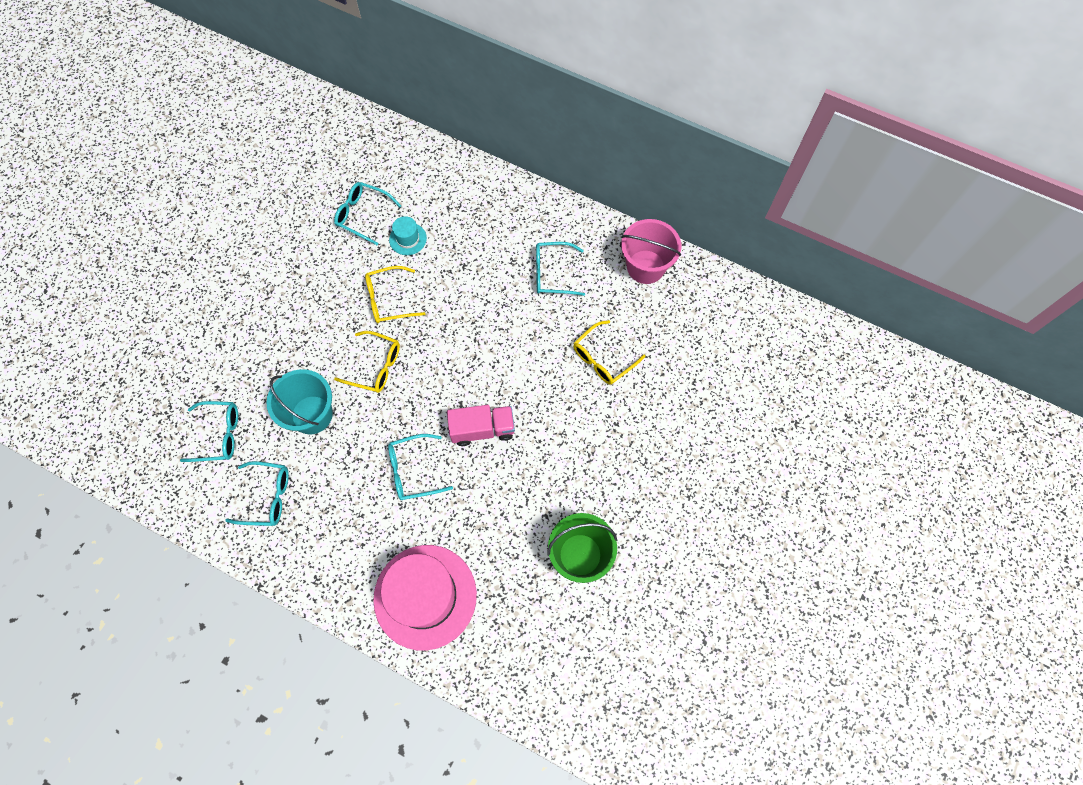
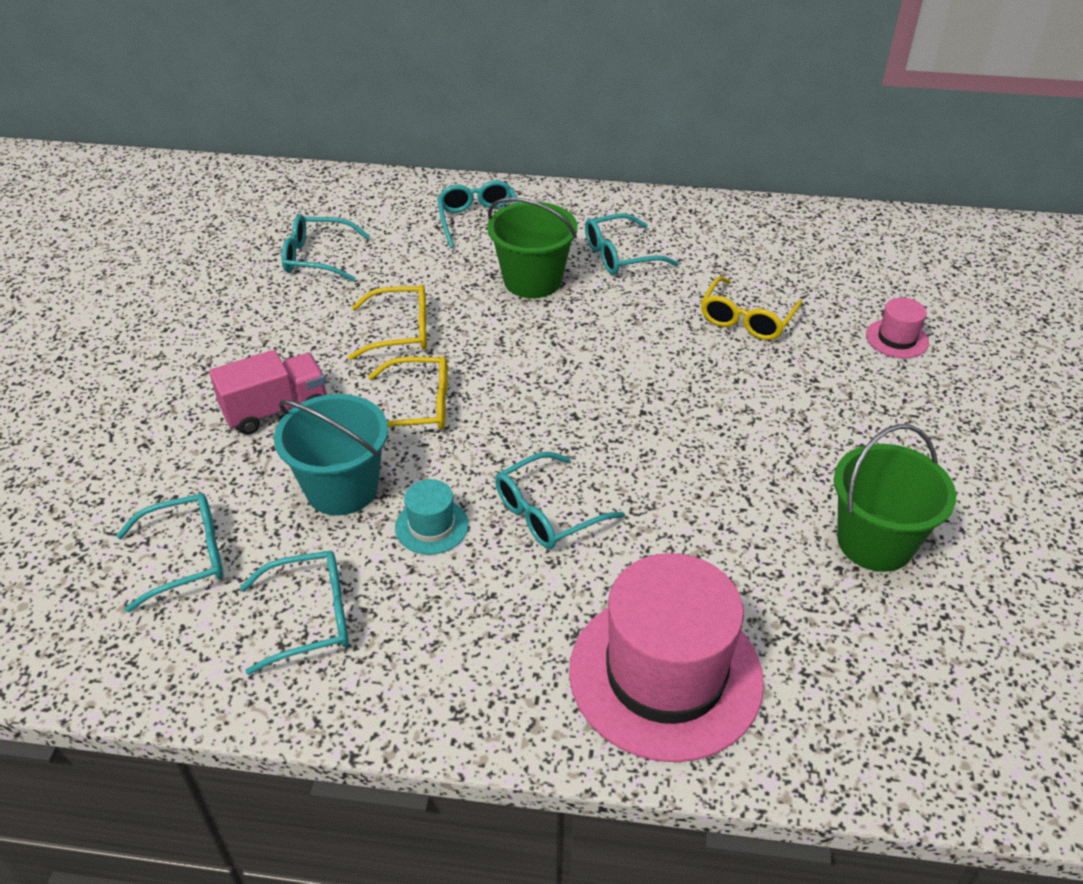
camera: 20 degrees left, 25 degrees down
(389, 300) = (401, 331): yellow glasses -> yellow glasses turned 150 degrees counterclockwise
(408, 239) = (396, 266): turquoise hat -> turquoise hat (431, 526)
(477, 210) = (479, 220): none -> turquoise glasses
(482, 429) = (626, 435): pink truck -> pink truck (275, 409)
(486, 279) = (532, 280): none -> green bucket
(645, 267) = (737, 223): pink bucket -> none
(688, 407) = (897, 339): none -> pink hat

